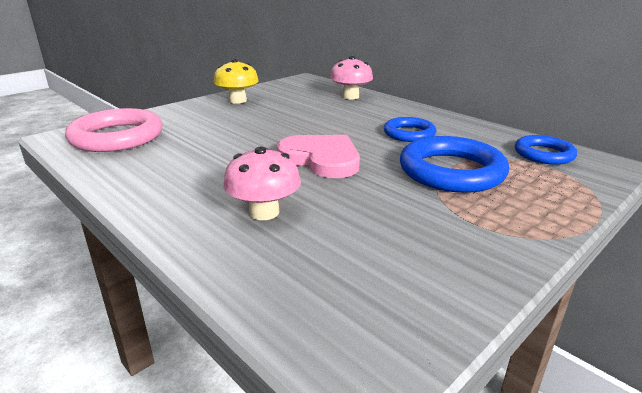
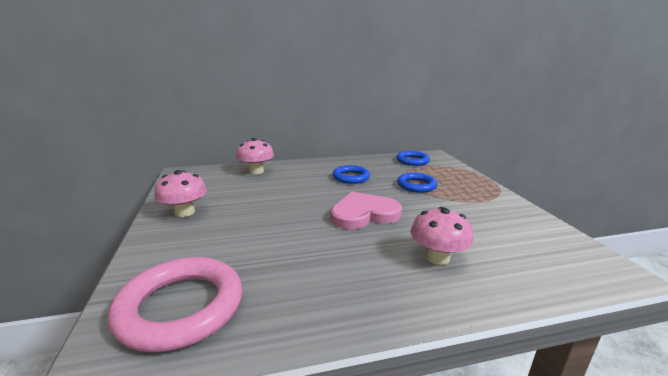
camera: 60 degrees left, 5 degrees down
(237, 100) = (184, 212): yellow mushroom -> pink mushroom
(451, 171) = (416, 185): blue ring -> blue ring, size x0.59

